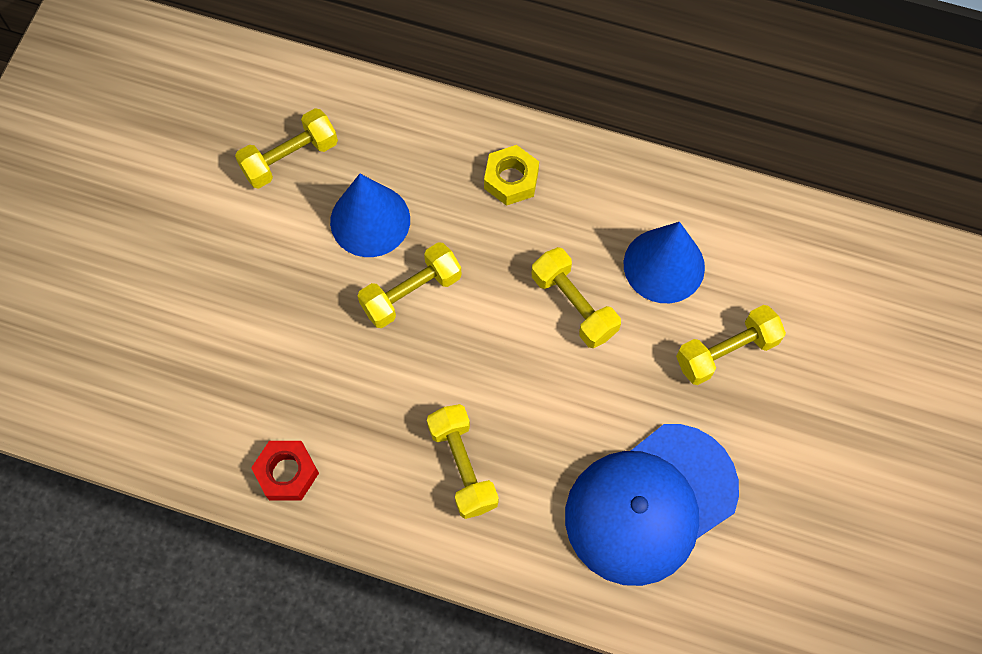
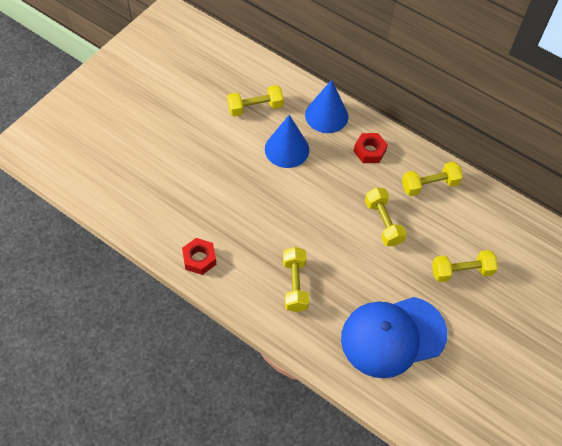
camera: 15 degrees right, 10 degrees down
(411, 293) = (296, 191): yellow dumbbell -> yellow dumbbell (429, 185)
(511, 180) = (369, 151): yellow nut -> red nut
(664, 265) = (440, 217): blue cone -> blue cone (326, 115)

